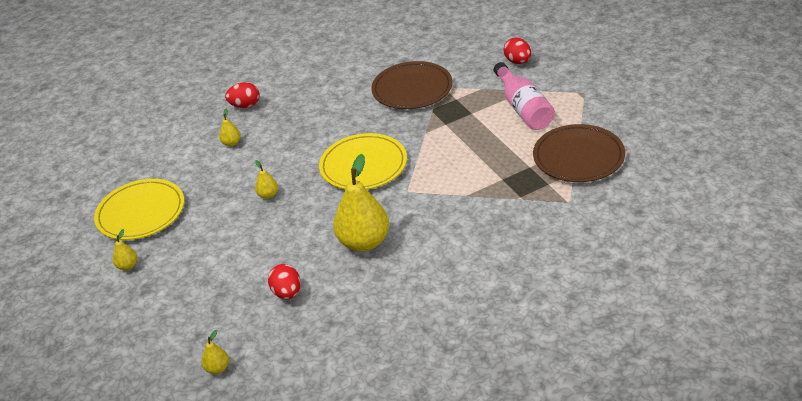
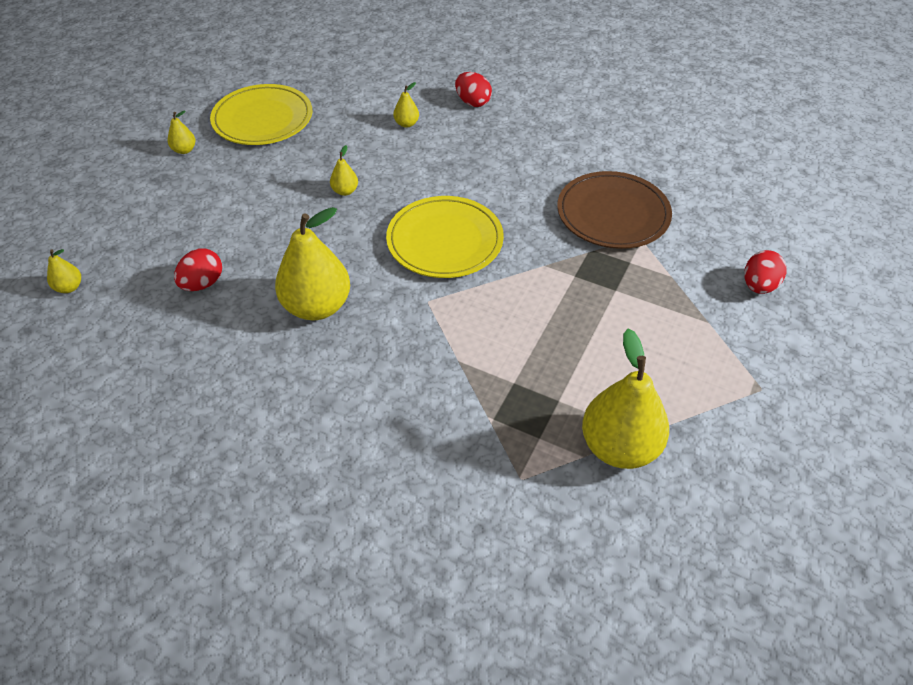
camera: 50 degrees right, 10 degrees up
(523, 108) = (670, 337): pink bottle -> none
(578, 157) = (619, 447): brown plate -> yellow pear

